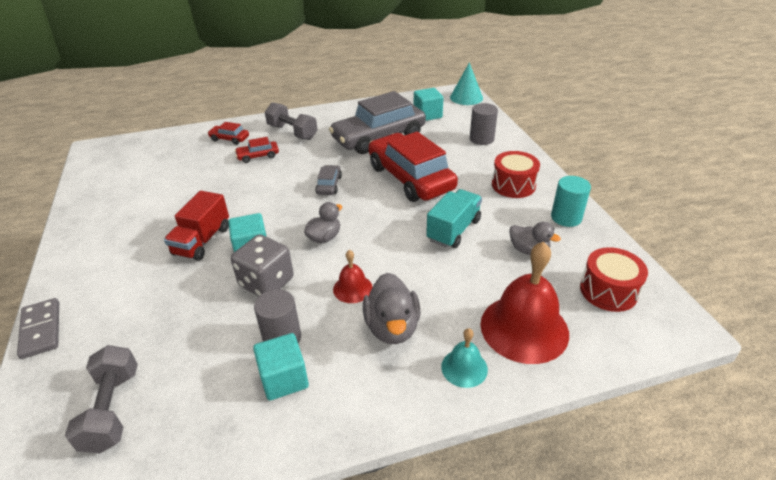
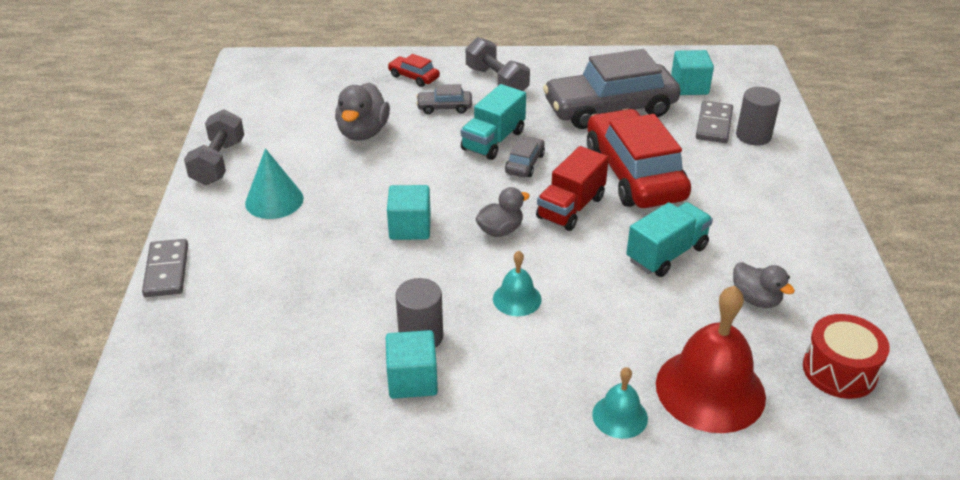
camera: 15 degrees right, 0 degrees up
(112, 409) = (229, 369): grey dumbbell -> grey dumbbell (218, 162)
(202, 241) = (354, 205): red truck -> red truck (571, 208)
(258, 156) = (444, 107): red car -> grey car
(266, 282) = (418, 270): grey dice -> none
(301, 173) = (493, 141): none -> turquoise truck
(352, 288) = (517, 299): red bell -> turquoise bell
(392, 327) = (550, 353): grey duck -> grey duck (363, 132)
(453, 136) = (714, 124): none -> grey domino
(466, 97) = (755, 69): turquoise cone -> turquoise cone (274, 200)
(513, 185) = (771, 210): red drum -> none
(566, 217) = (826, 267): turquoise cylinder -> none

